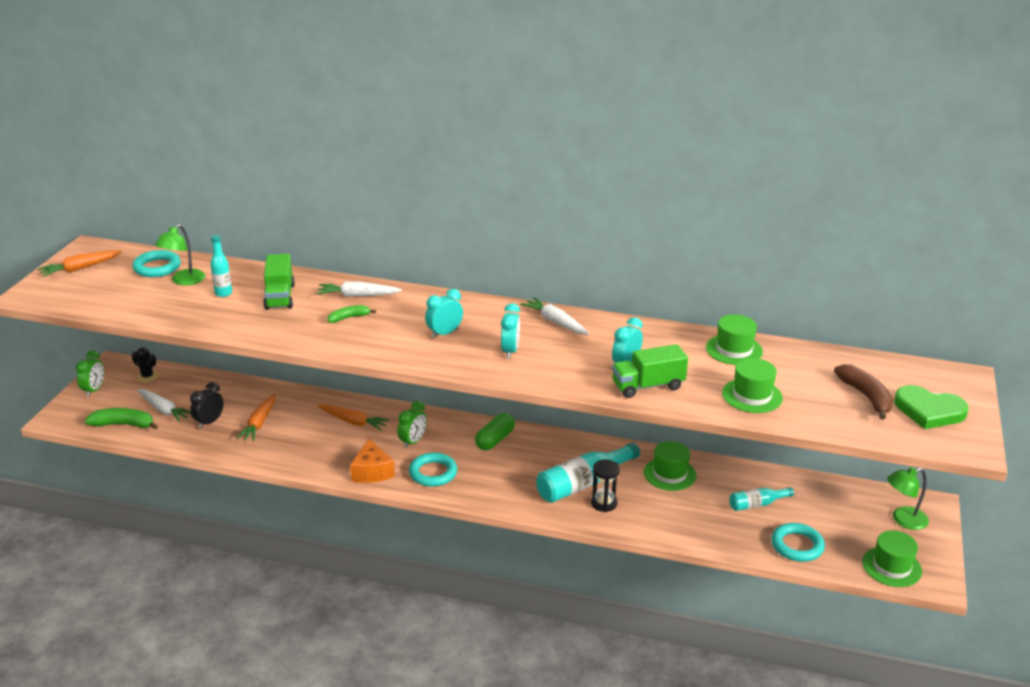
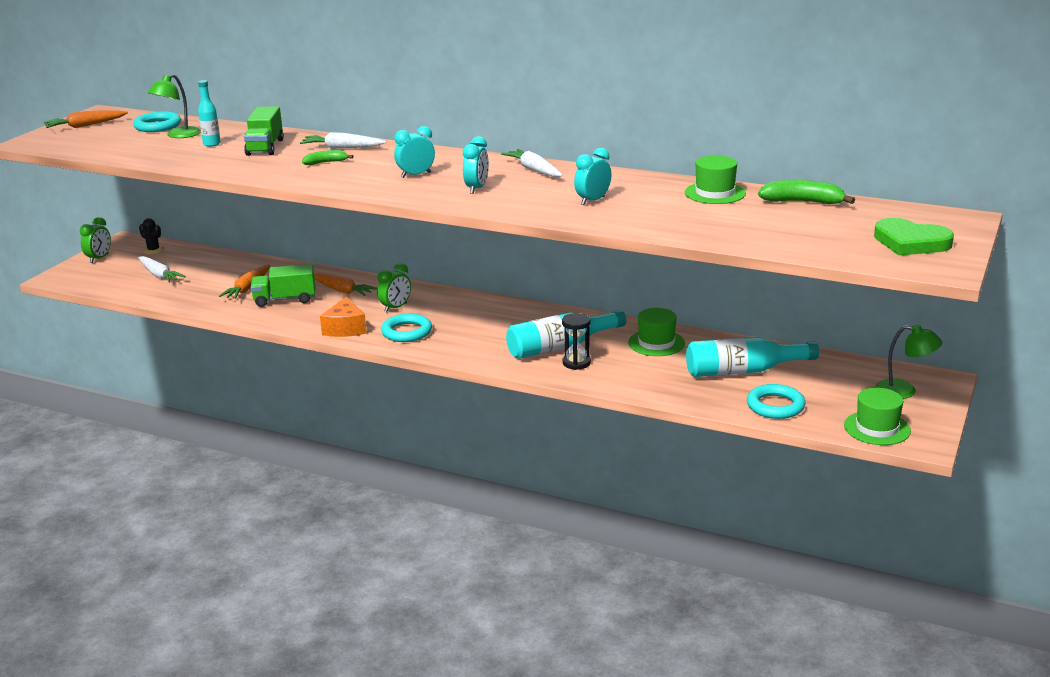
camera: 10 degrees right, 5 degrees down
(123, 424) = (117, 284): green banana -> green banana (802, 202)
(209, 422) = (199, 285): black clock -> none
(495, 440) = (480, 309): green capsule -> none
(648, 386) = (608, 216): green truck -> green truck (285, 299)
(752, 395) = (717, 226): green hat -> none
(757, 504) = (743, 371): turquoise bottle -> turquoise bottle, size x1.81
(866, 396) = (844, 230): brown banana -> none
(903, 520) = (904, 391): green lamp -> green lamp turned 150 degrees counterclockwise

